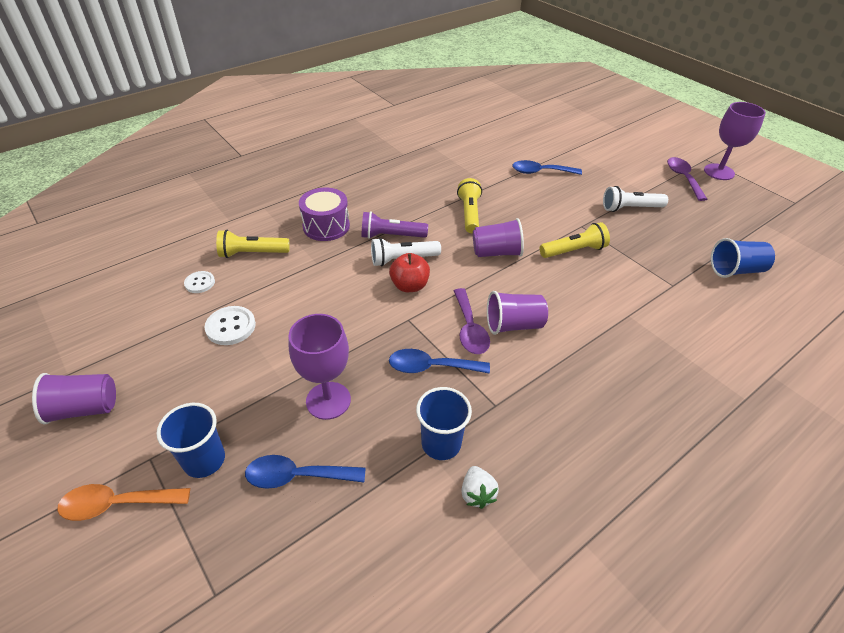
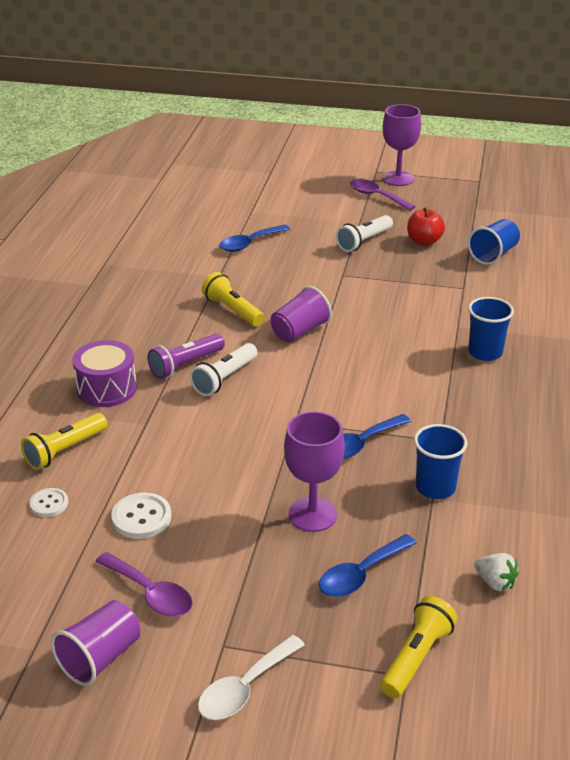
camera: 40 degrees left, 10 degrees down
(117, 504) = (244, 688): orange spoon -> white spoon
(204, 460) = (272, 615): blue cup -> blue cup (485, 352)
(409, 286) = (260, 396): red apple -> red apple (424, 242)
(469, 329) = (354, 400): purple spoon -> purple spoon (150, 593)
(477, 494) = (498, 500): white strawberry -> white strawberry (495, 582)
(513, 325) = (384, 379): purple cup -> none
(573, 251) = (360, 298): yellow flashlight -> yellow flashlight (416, 657)

